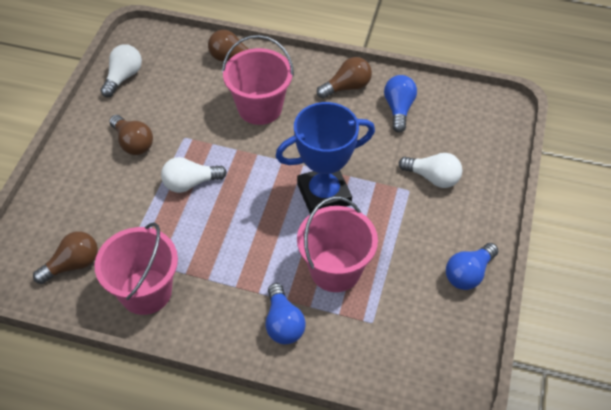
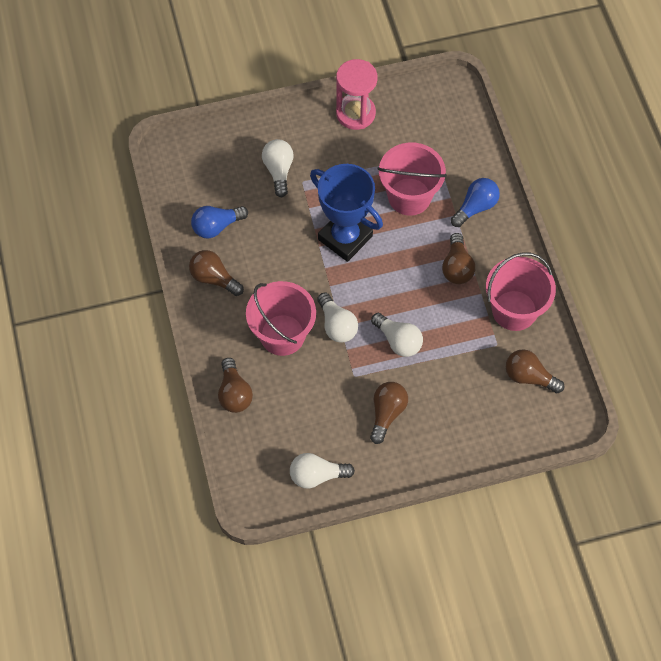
camera: 120 degrees left, 10 degrees up
(228, 268) = (457, 267): none -> brown light bulb
(240, 147) = (337, 325): none -> white light bulb
(468, 274) = (355, 113): blue light bulb -> pink hourglass

